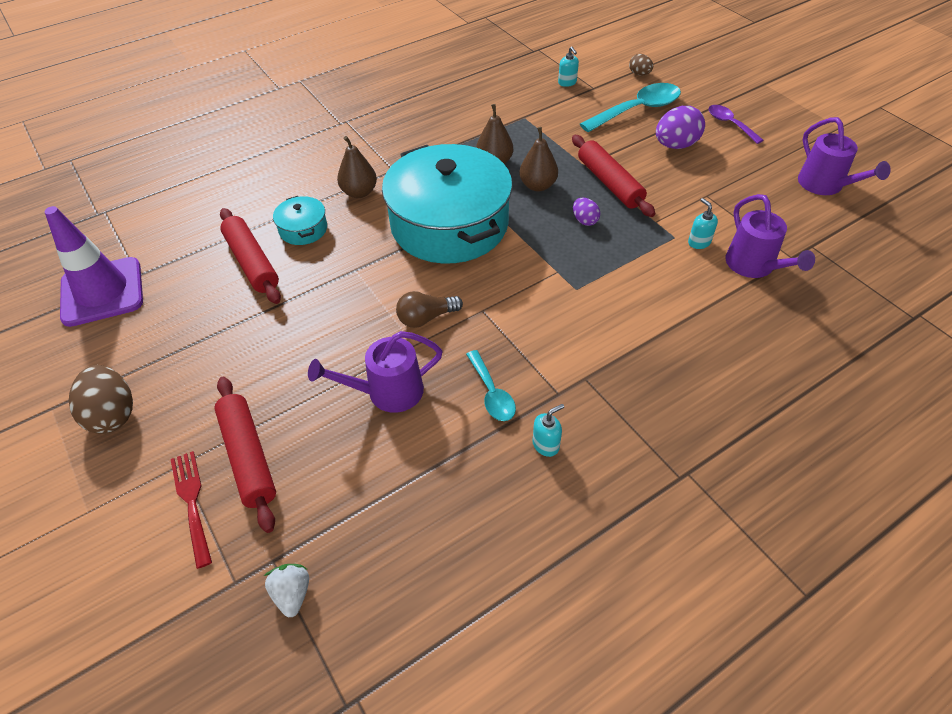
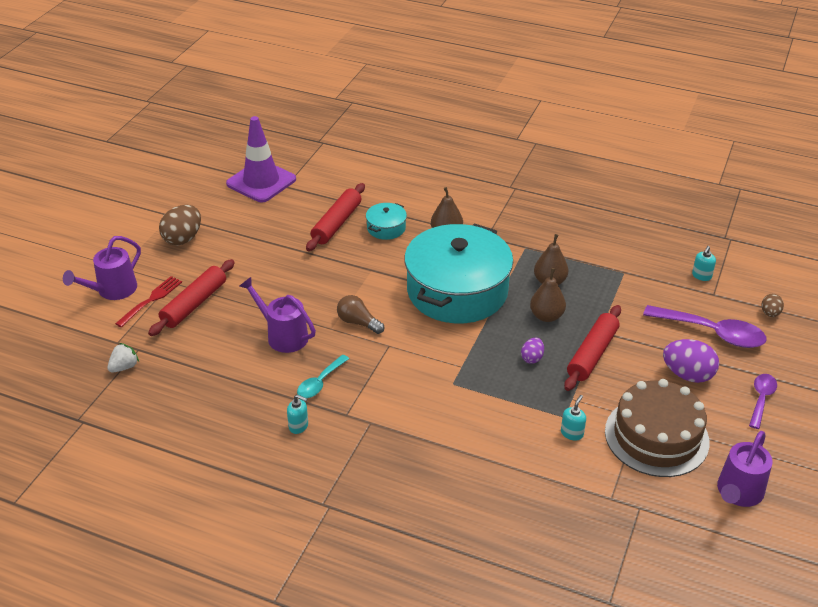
camera: 55 degrees right, 10 degrees down
(637, 110) = (712, 333): turquoise spoon -> purple spoon
(735, 196) = (656, 436): none -> brown cake
(754, 266) = (575, 477): purple watering can -> purple watering can (112, 290)

